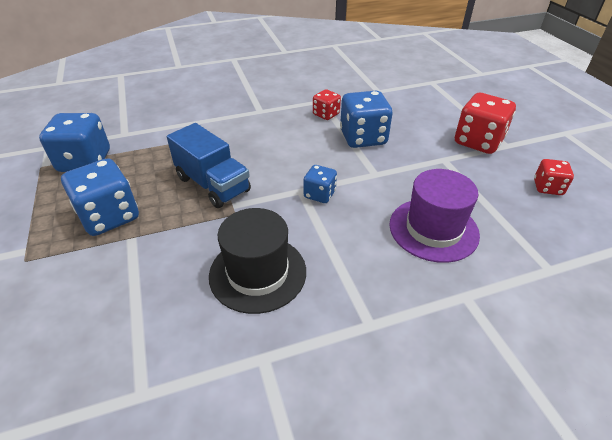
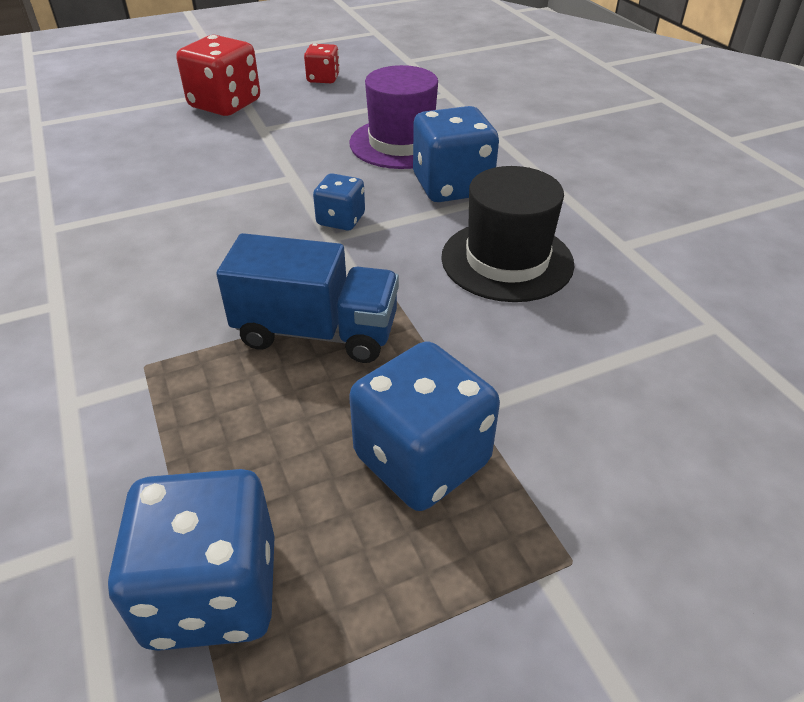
camera: 95 degrees left, 0 degrees up
(213, 184) = (317, 332): blue truck -> blue truck turned 60 degrees clockwise
(326, 114) = (105, 221): red dice -> none
(363, 138) = (195, 185): blue dice -> blue dice (452, 186)

